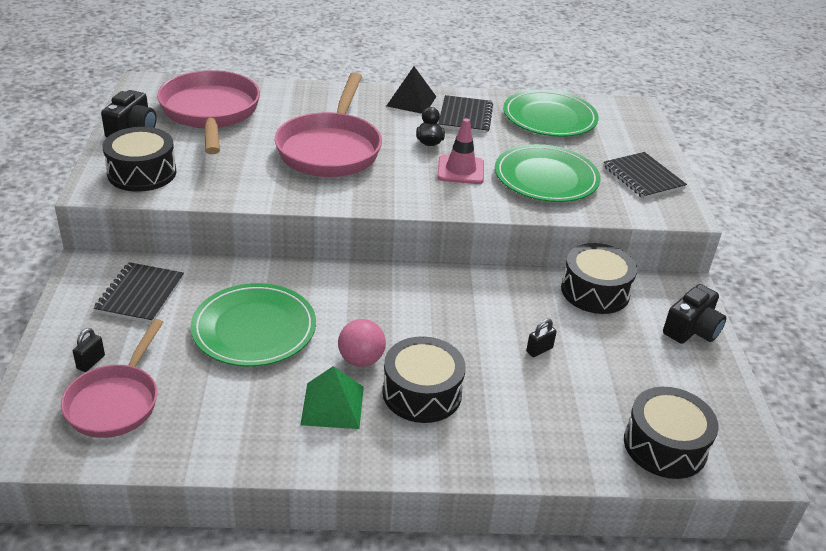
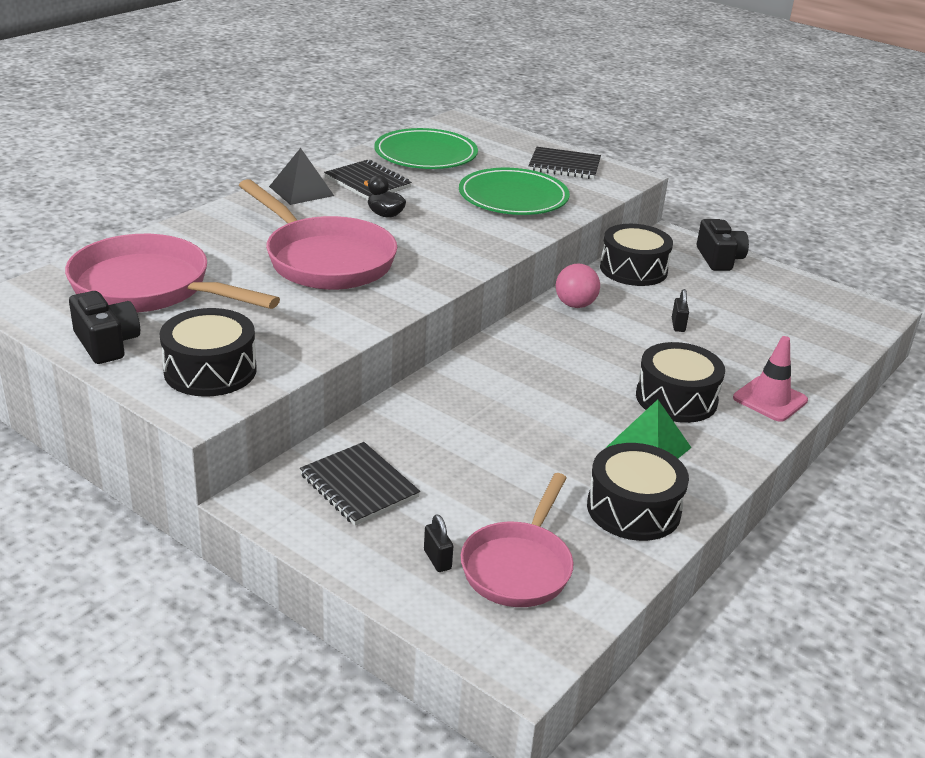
camera: 50 degrees left, 5 degrees down
(116, 401) = (519, 566): pink pan -> pink pan turned 60 degrees clockwise
(254, 329) = (497, 442): green plate -> none
(361, 360) = (603, 407): pink ball -> pink ball (575, 305)
(460, 170) = (450, 222): pink traffic cone -> pink traffic cone (770, 399)
(665, 446) = (829, 331): black drum -> black drum (633, 509)

